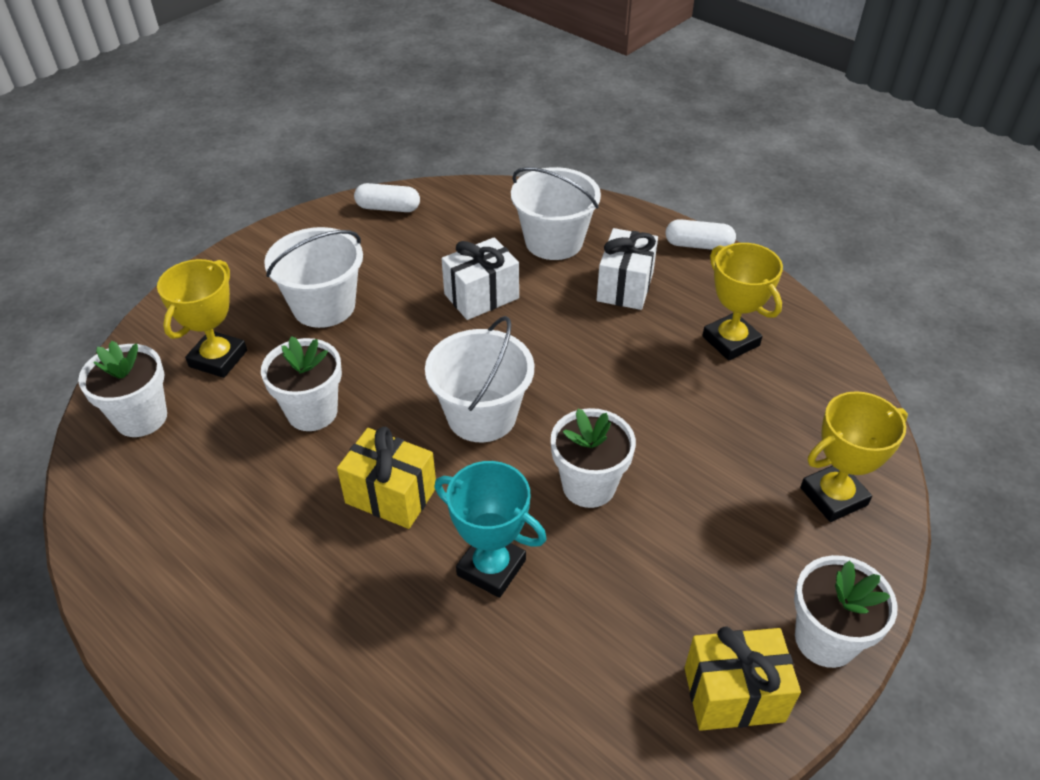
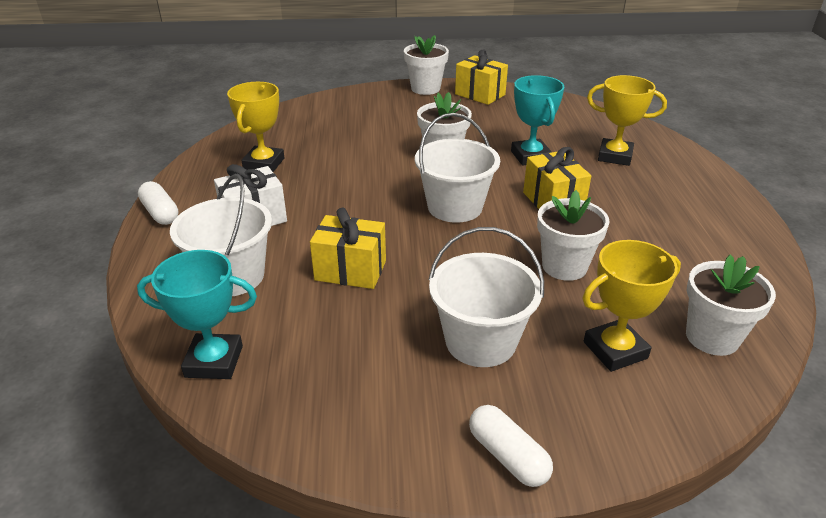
camera: 135 degrees left, 10 degrees down
(388, 208) = (296, 415): white capsule -> white capsule (508, 456)
(474, 200) = (214, 361): none -> turquoise trophy
(481, 296) = (350, 270): white gift -> yellow gift
(833, 496) = (346, 107): yellow trophy -> yellow trophy (615, 156)

